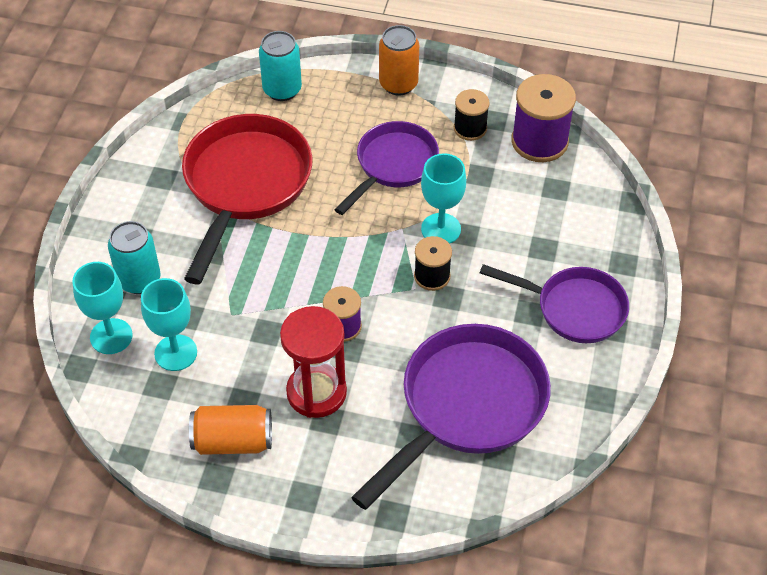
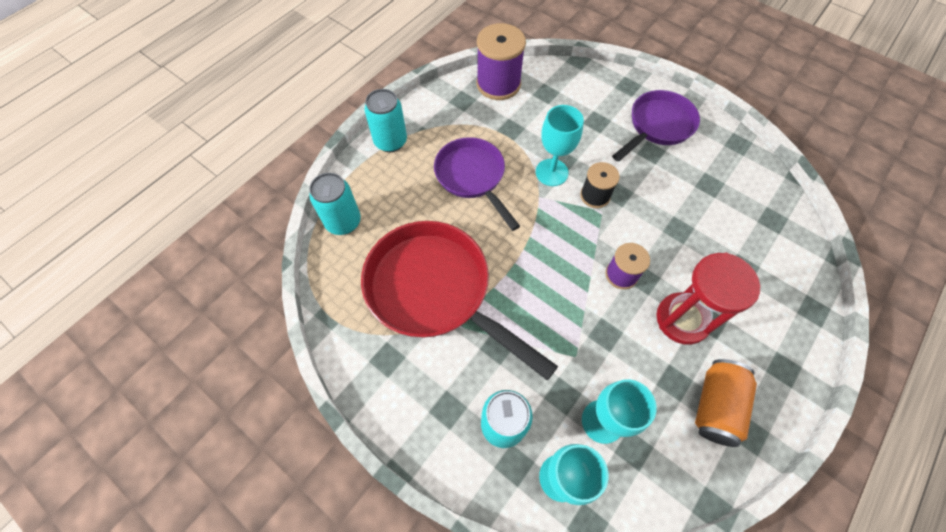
camera: 65 degrees left, 10 degrees up
(398, 84) = (390, 141): orange can -> turquoise can
(466, 407) = (725, 222): purple pan -> none
(470, 128) = (463, 117): black spool -> none

